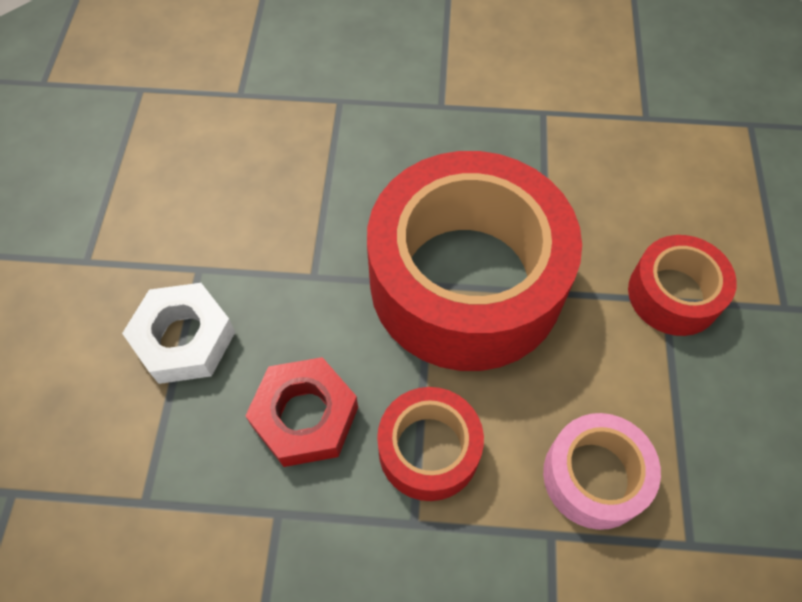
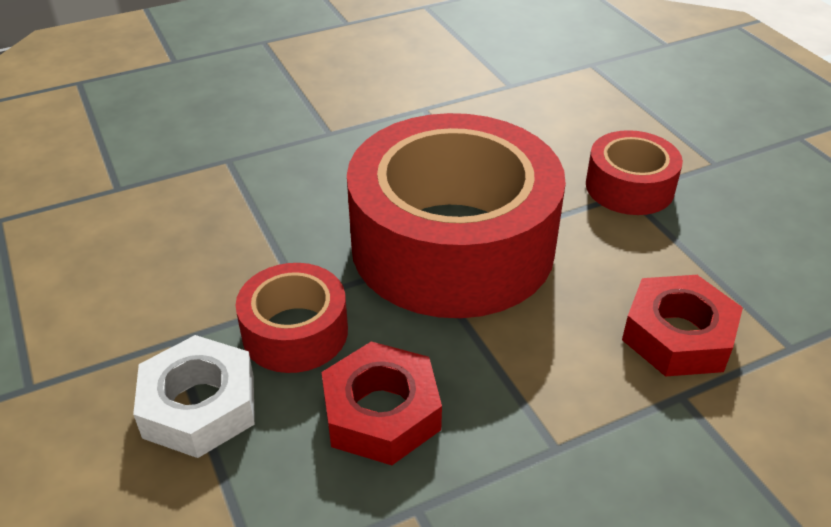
camera: 30 degrees left, 20 degrees down
(429, 450) = (522, 383): red tape -> red tape (295, 332)
(594, 476) = (678, 336): pink tape -> red nut

